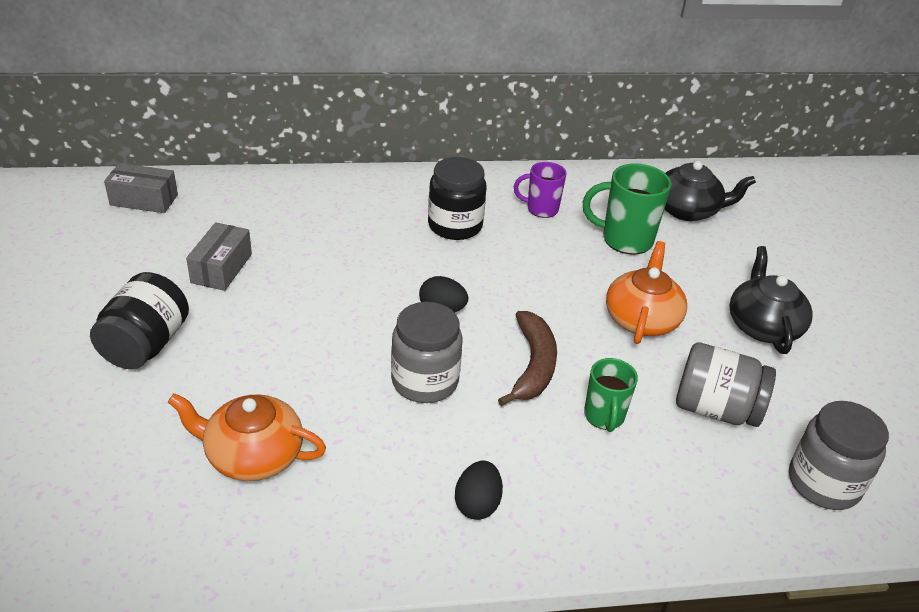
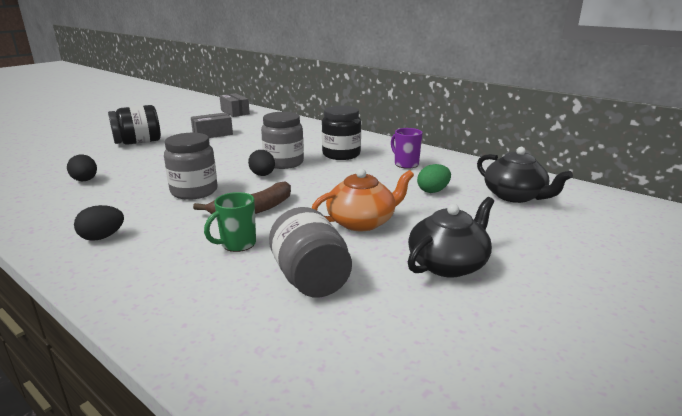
camera: 50 degrees right, 15 degrees down
(253, 455) = (85, 180): orange teapot -> black egg
(625, 240) = (433, 191): green mug -> green egg
(823, 483) = (292, 362): grey jar -> grey jar (283, 163)

